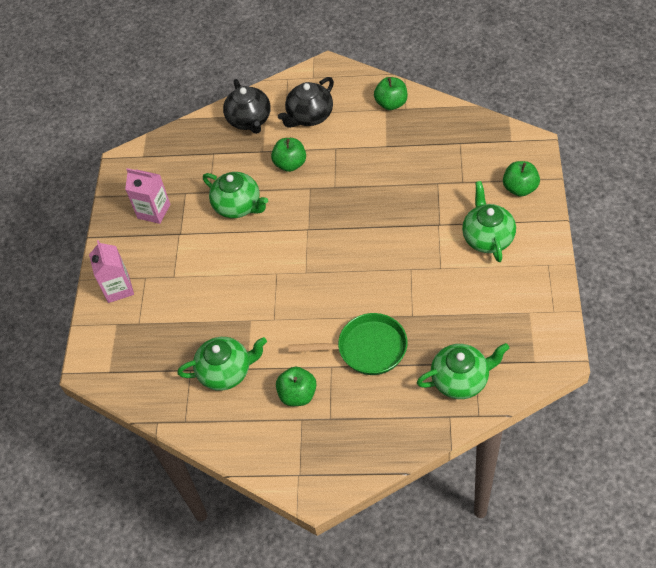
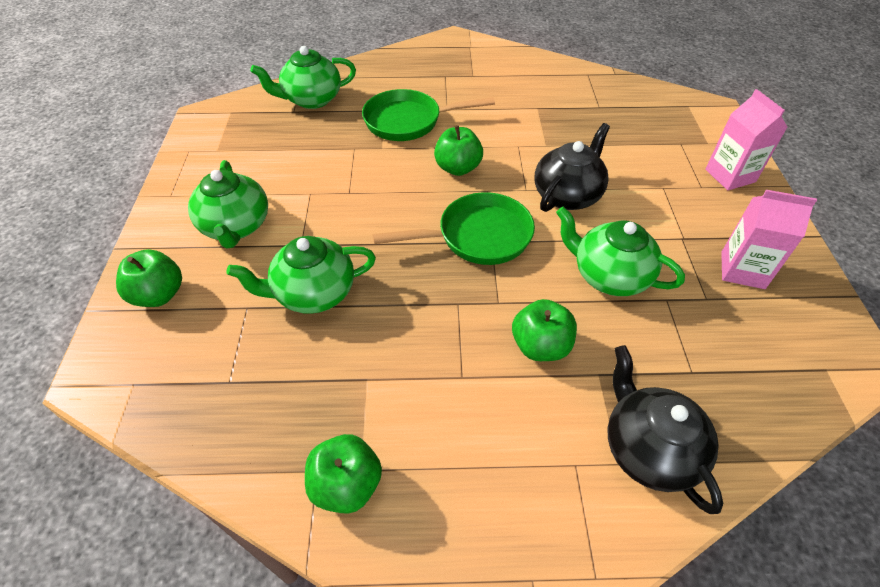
camera: 170 degrees right, 5 degrees down
(226, 372) = (559, 105): green teapot -> green teapot (313, 293)
(298, 395) = (479, 90): green apple -> green apple (458, 168)
(309, 116) = (522, 455): black teapot -> black teapot (567, 195)
(317, 232) = (477, 237): none -> green pan

